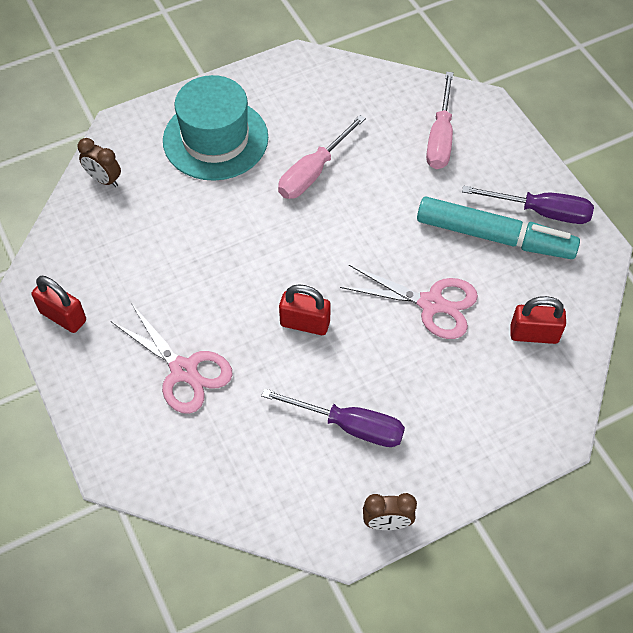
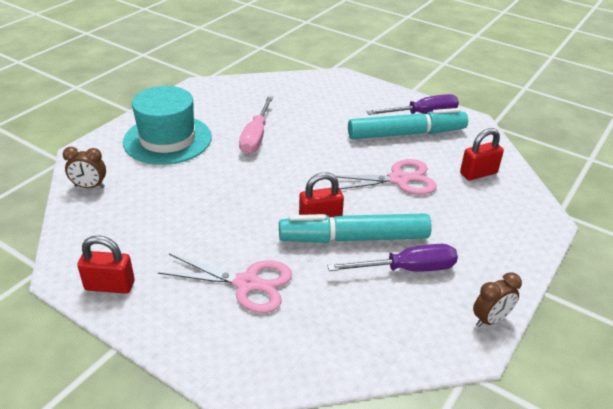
camera: 30 degrees left, 20 degrees down
(323, 363) = (354, 238): none -> turquoise marker
(440, 137) = (327, 98): pink screwdriver -> none

